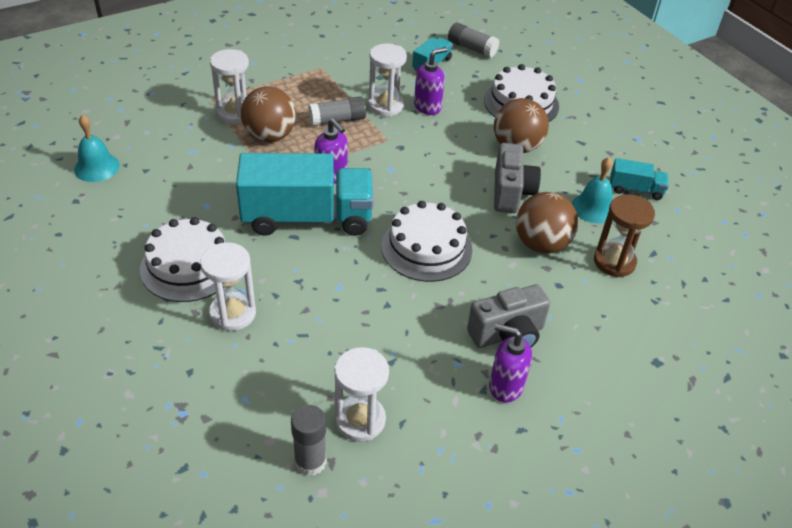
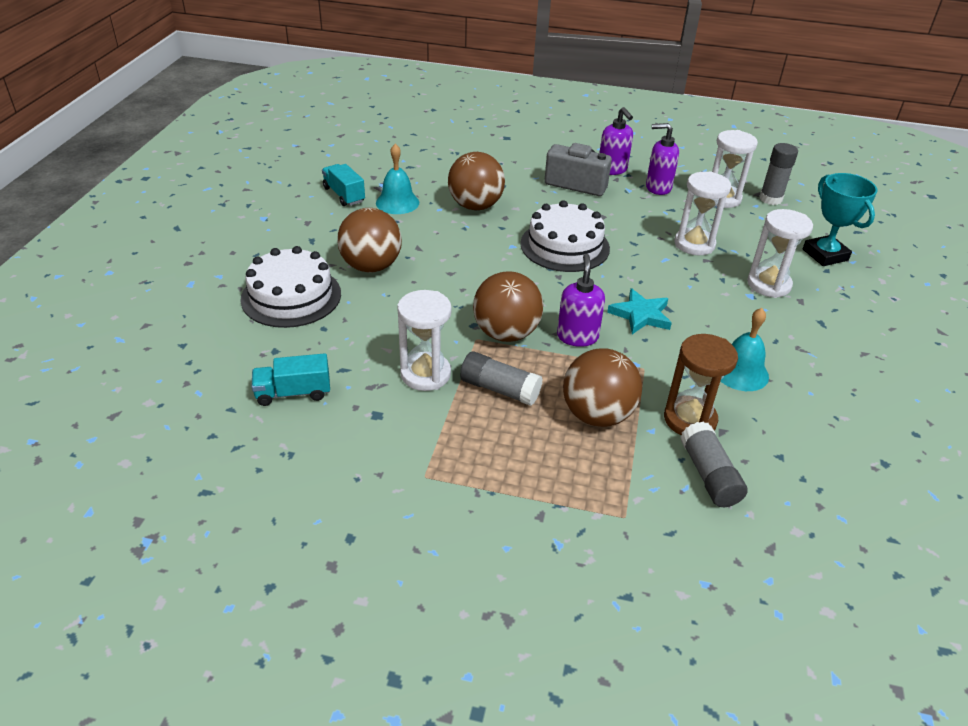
camera: 135 degrees left, 5 degrees down
(96, 167) = (843, 495): turquoise bell -> turquoise bell (740, 372)
(188, 266) = (786, 334): white cake -> none
(201, 395) = (825, 255): none -> turquoise trophy
(235, 113) = (611, 472): white hourglass -> white hourglass (694, 244)
(307, 218) = (641, 315): turquoise truck -> turquoise star
(375, 152) = (506, 333): none -> brown ball
(427, 107) = (384, 347): purple soap dispenser -> purple soap dispenser (658, 188)
(472, 48) = (212, 384): grey glue stick -> grey glue stick (709, 475)
(511, 192) = (439, 241): grey camera -> none
(614, 262) = (444, 175): brown hourglass -> brown hourglass (690, 420)

